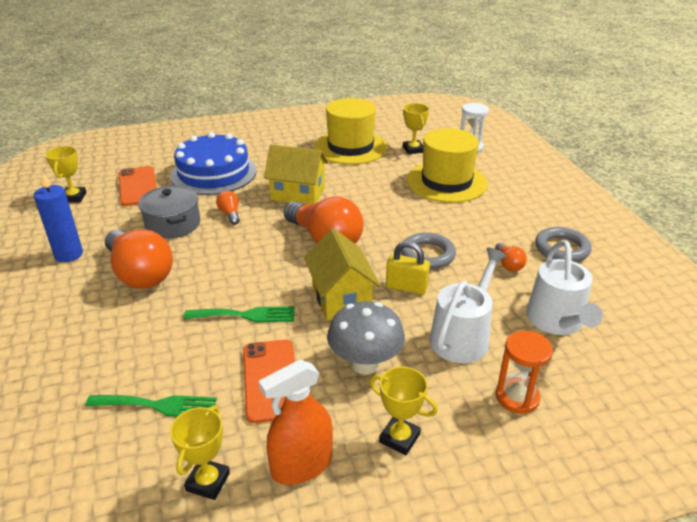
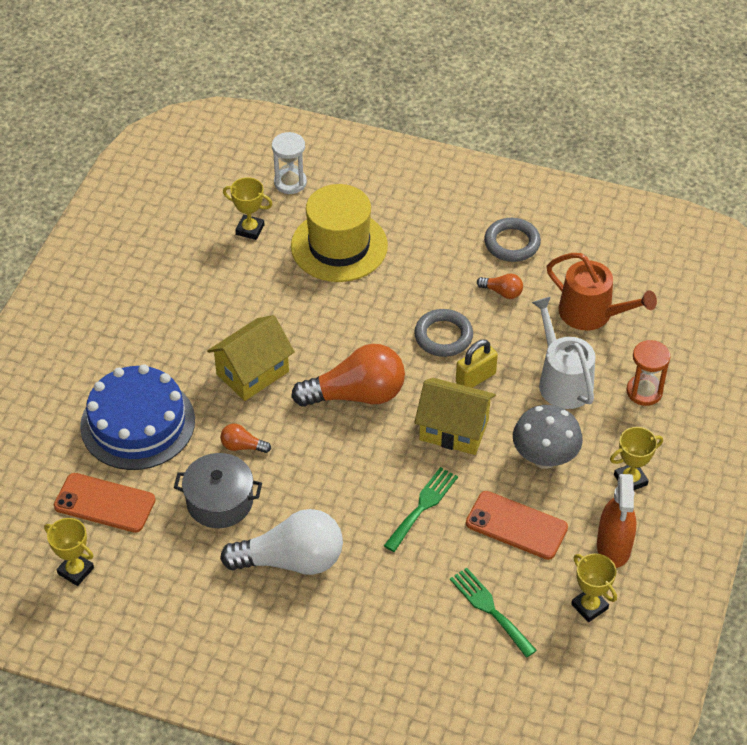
camera: 55 degrees left, 15 degrees up
(69, 254) = (204, 608): blue candle -> none
(140, 273) = (291, 560): orange light bulb -> white light bulb
(158, 405) = (490, 609): green fork -> green fork turned 75 degrees counterclockwise
(350, 147) = (193, 277): yellow hat -> none
(557, 321) = (591, 313): white watering can -> orange watering can

